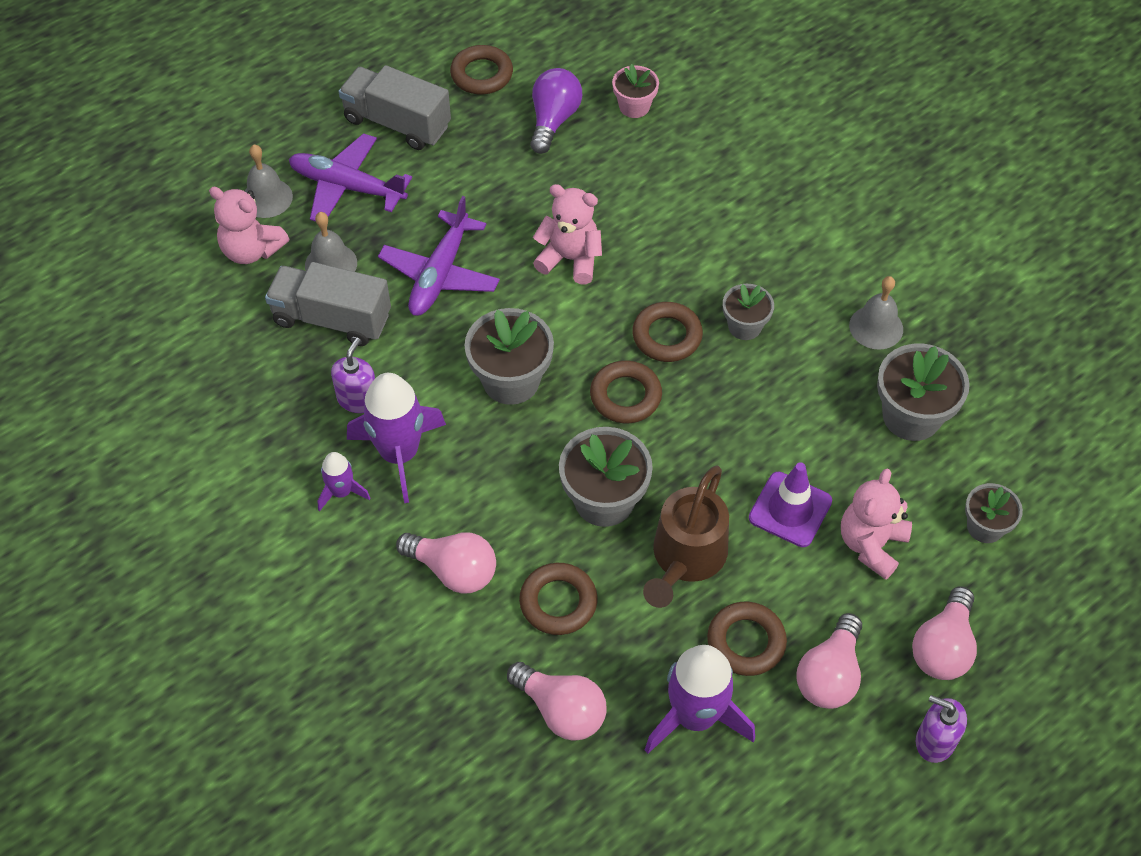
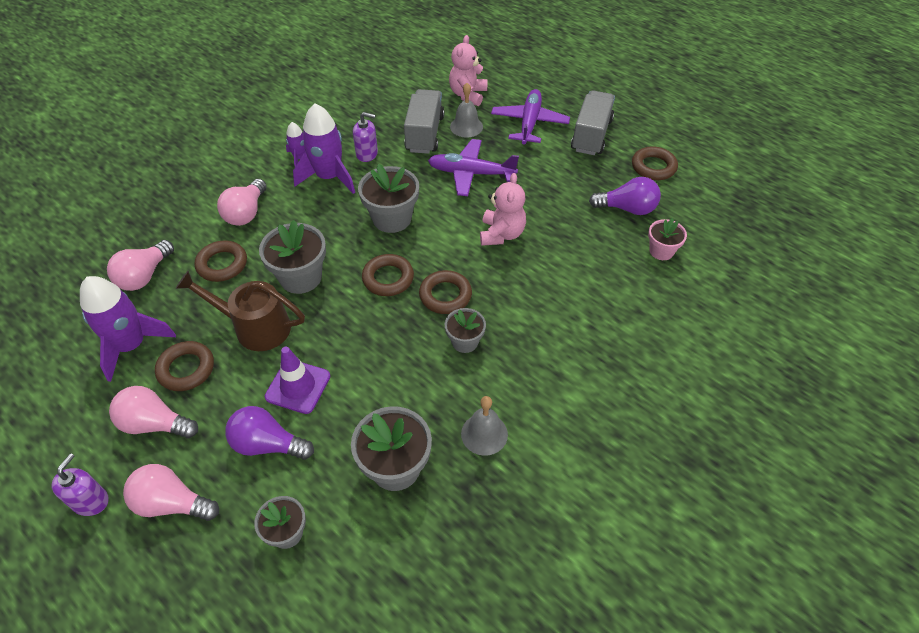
camera: 80 degrees right, 5 degrees down
(267, 198) = (509, 93): grey bell -> none
(871, 544) = (268, 444): pink teddy bear -> purple light bulb

